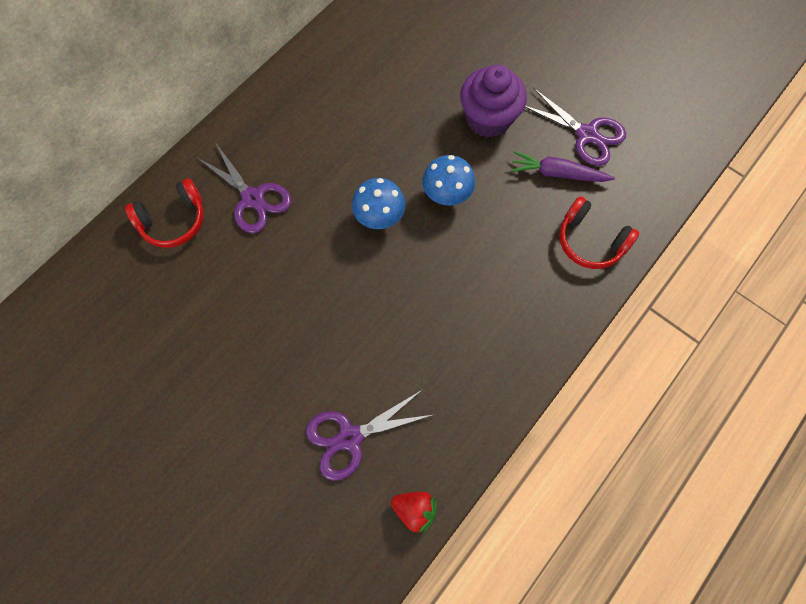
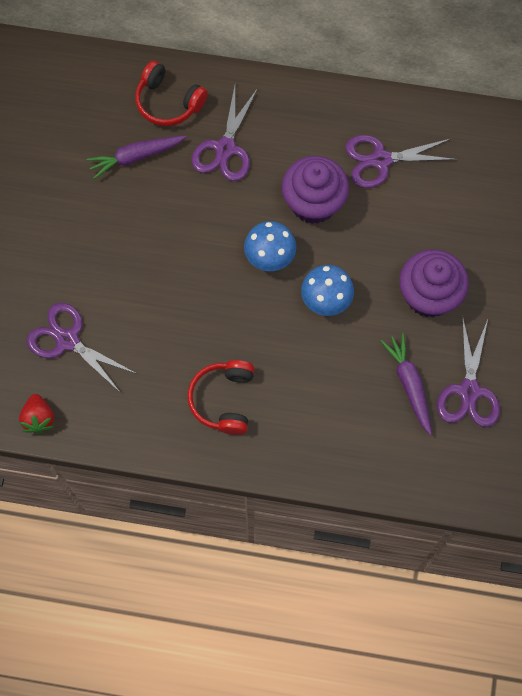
camera: 60 degrees right, 0 degrees up
(207, 277) = (135, 157): none -> purple carrot
(347, 89) = (381, 160): none -> purple scissors
(352, 157) = (313, 203): none -> purple cupcake
(590, 241) = (356, 445): red headphones -> red headphones (223, 400)

